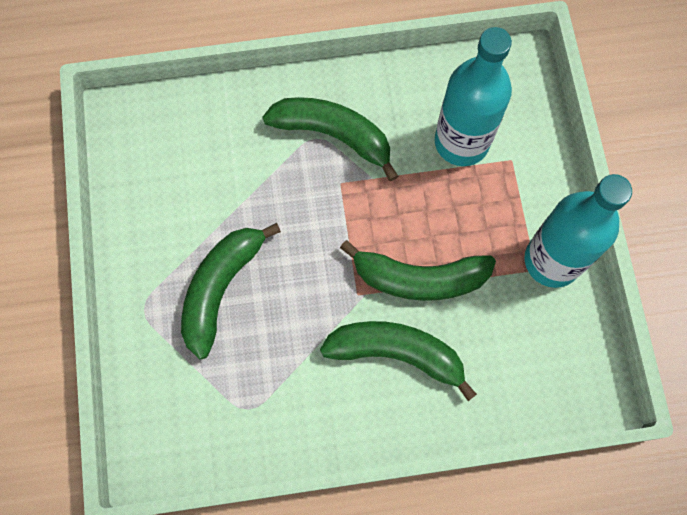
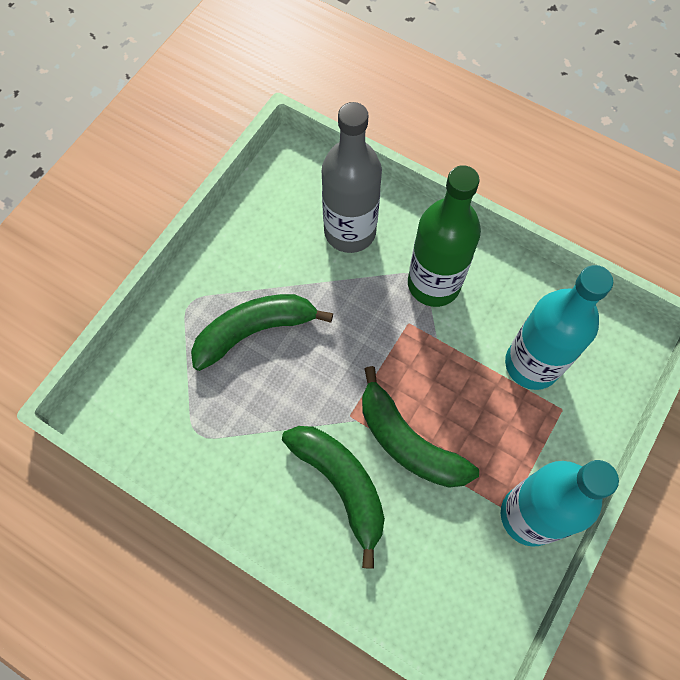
camera: 40 degrees right, 5 degrees down
(227, 143) = (350, 231): none -> grey bottle
(333, 135) = (433, 284): green banana -> green bottle

